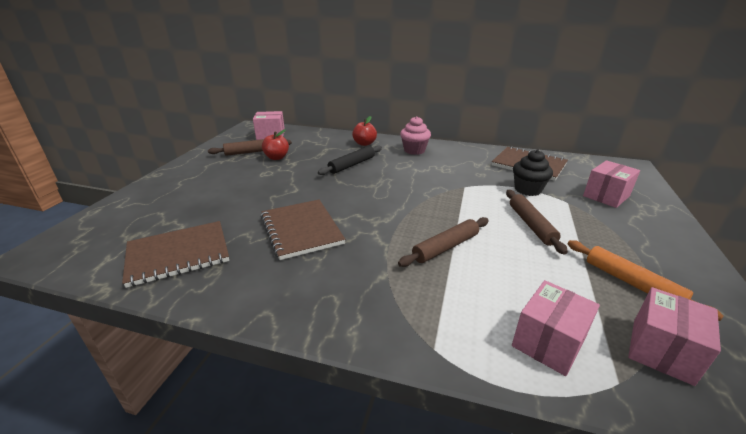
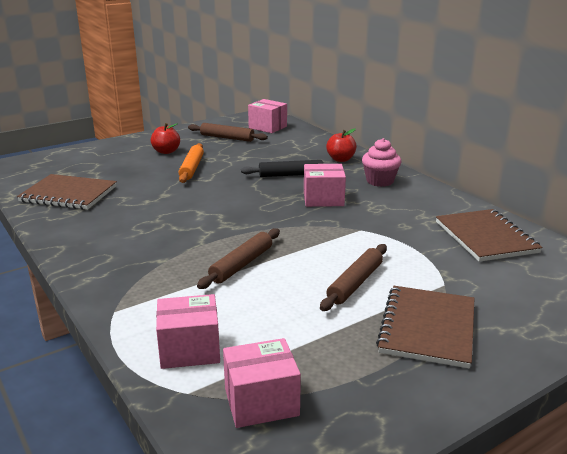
camera: 40 degrees right, 5 degrees down
(276, 157) = (238, 149): red apple -> red apple (166, 151)
(301, 230) = (162, 209): brown notebook -> brown notebook (428, 328)
(446, 247) = (242, 264): brown rolling pin -> brown rolling pin turned 60 degrees counterclockwise
(527, 190) = (424, 257): black cupcake -> none
(606, 196) = (510, 299): pink box -> pink box (323, 199)
(632, 283) = (346, 362): orange rolling pin -> orange rolling pin (192, 168)

